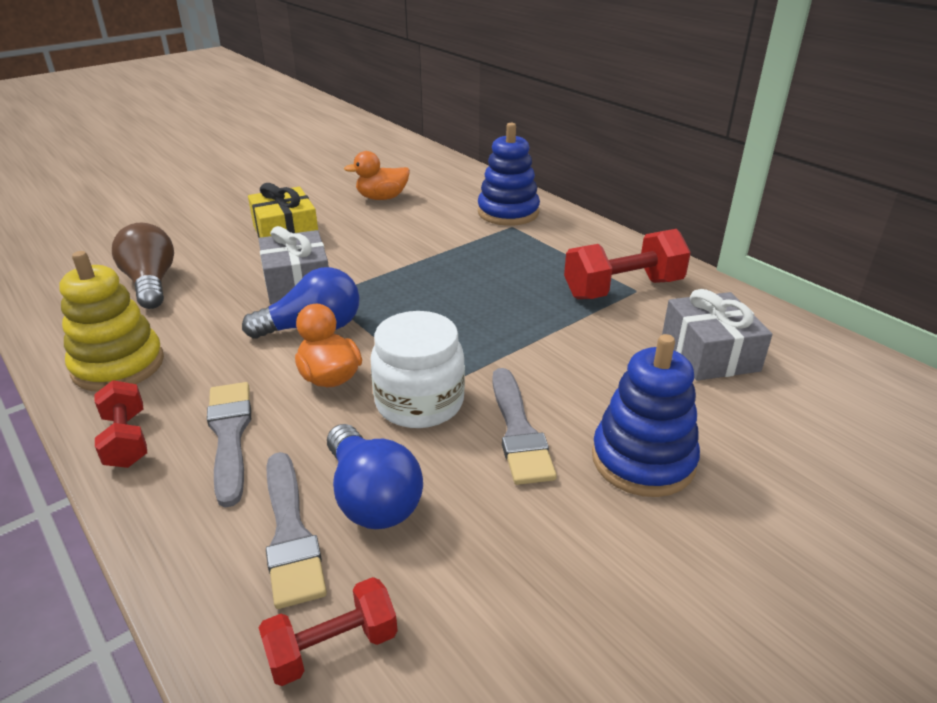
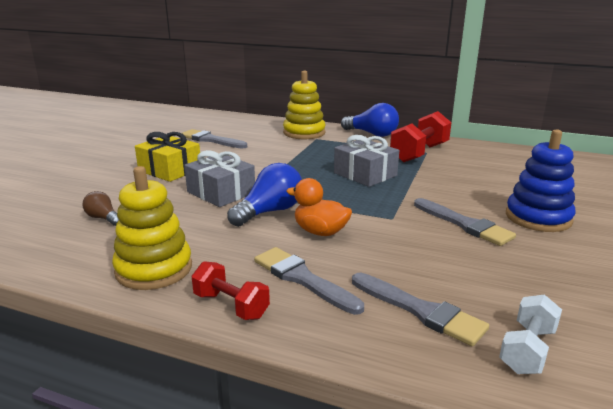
camera: 30 degrees left, 10 degrees down
(151, 283) = (103, 218): brown light bulb -> brown light bulb, size x0.55
(332, 647) = (527, 350): red dumbbell -> white dumbbell
(372, 498) = (438, 278): blue light bulb -> blue light bulb (372, 134)
(382, 198) = (211, 140): orange duck -> grey brush
(419, 402) = (393, 228): white jar -> none
(508, 212) = (304, 133): blue stacking toy -> yellow stacking toy
(709, 353) = (499, 169): grey gift -> grey gift (365, 174)

